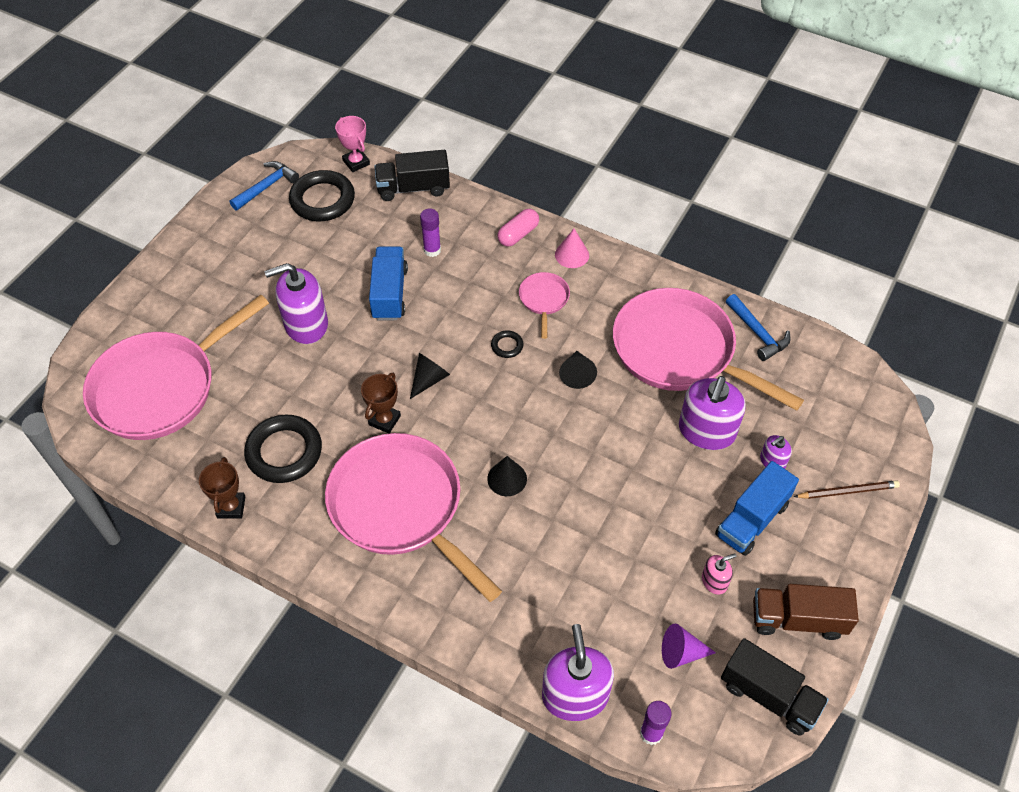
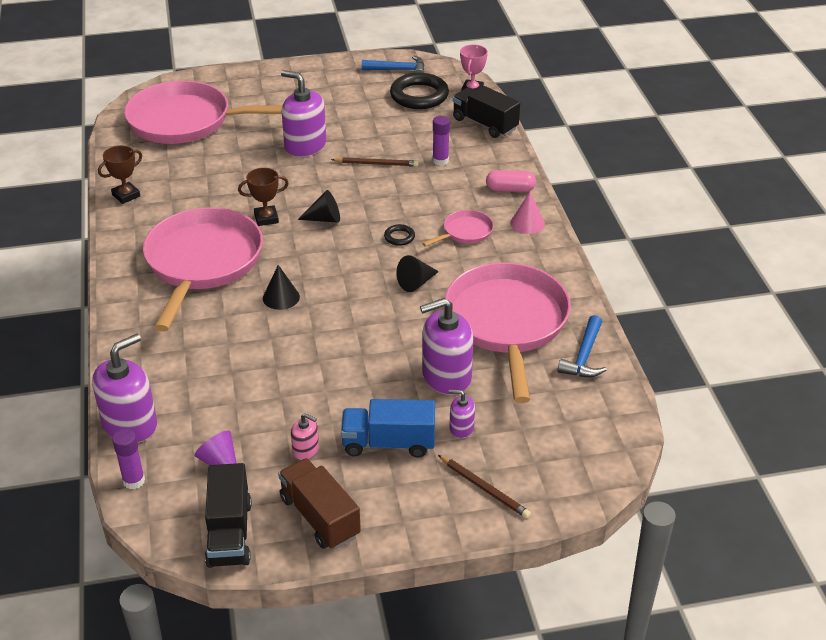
camera: 50 degrees right, 15 degrees down
(284, 452) = (192, 192): black ring -> none
(389, 293) = (376, 164): blue truck -> brown pencil

